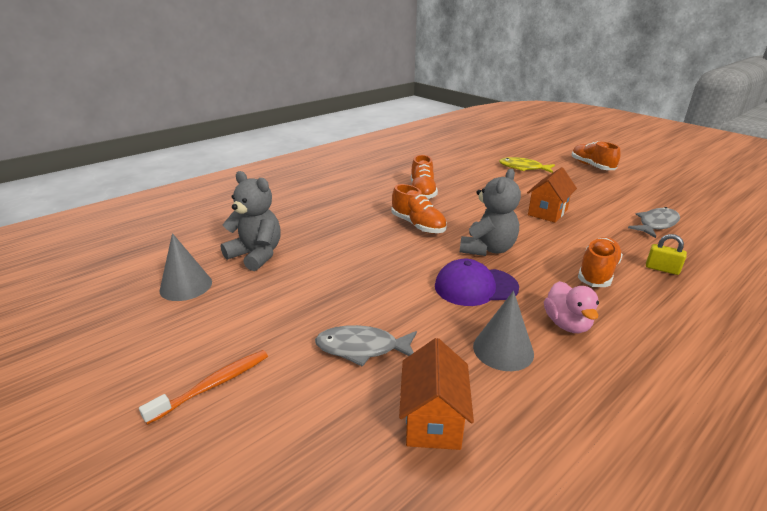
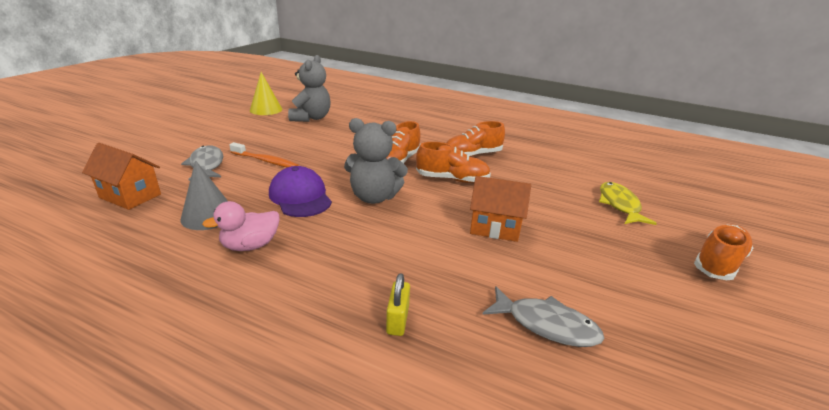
camera: 65 degrees right, 0 degrees up
(186, 286) = (266, 109): grey cone -> yellow cone
(213, 385) = (171, 134): orange toothbrush -> orange toothbrush (265, 161)
(433, 420) = (130, 196): orange house -> orange house turned 45 degrees clockwise
(597, 273) = (359, 265): orange shoe -> orange shoe (452, 179)

